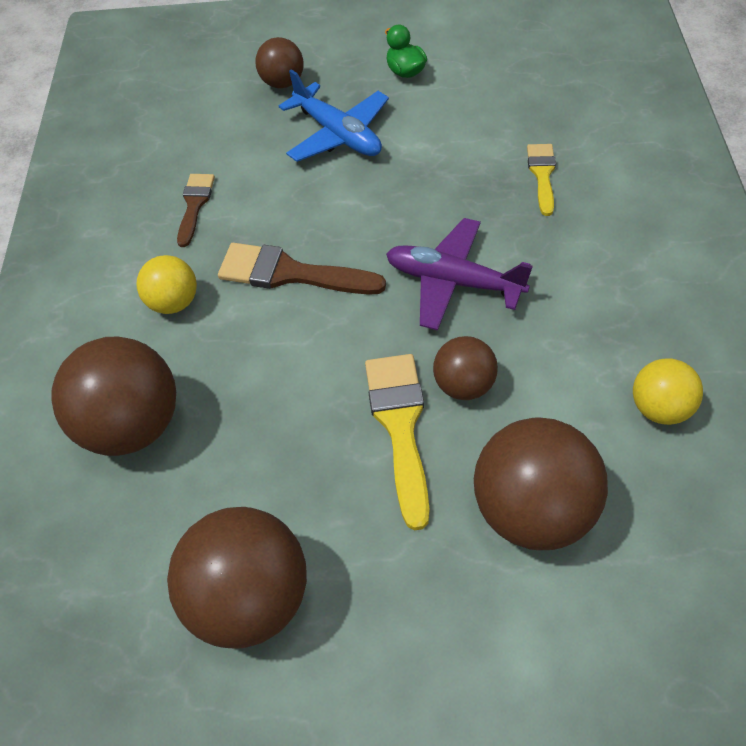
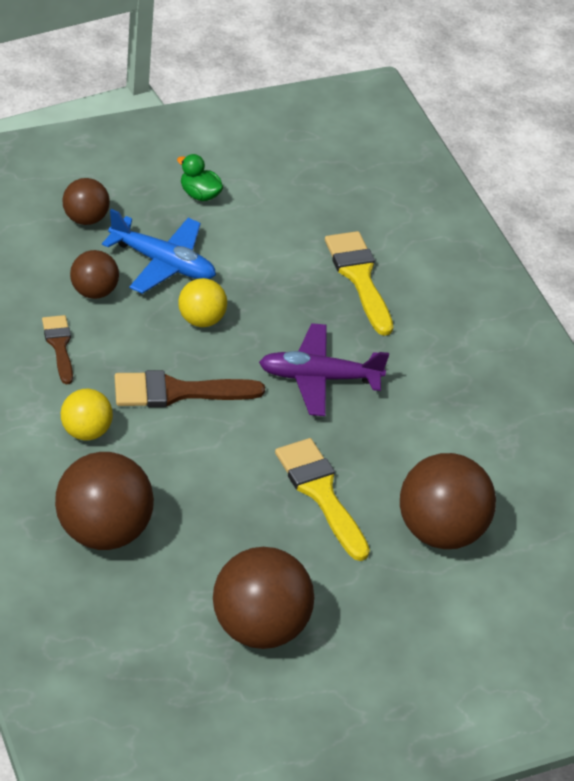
camera: 30 degrees left, 10 degrees down
(464, 385) = (358, 455): brown ball -> brown ball (93, 291)
(542, 175) = (359, 277): yellow brush -> yellow brush, size x1.64
(659, 408) = (508, 446): yellow ball -> yellow ball (201, 319)

